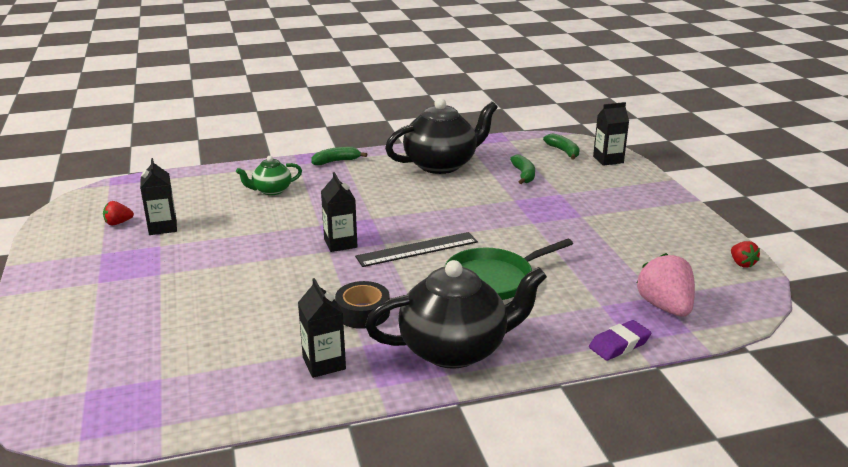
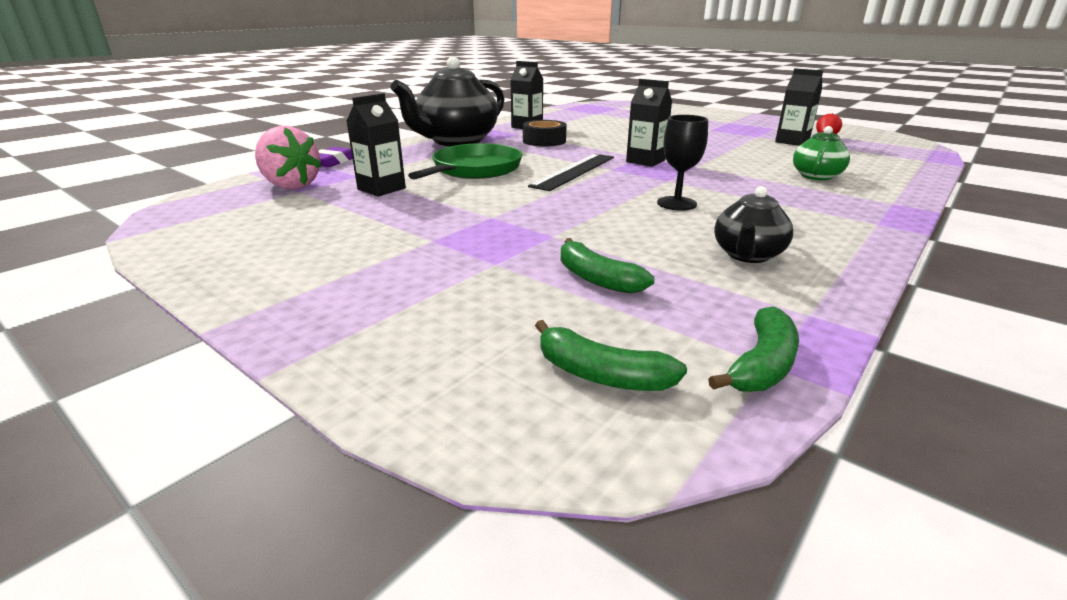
camera: 145 degrees right, 0 degrees up
(336, 161) = (871, 217): green banana -> green banana (761, 365)
(410, 198) = (676, 203): none -> black goblet
(441, 165) = (747, 255): black teapot -> black teapot, size x0.50
(608, 160) = (464, 387): black carton -> black carton (381, 189)
(742, 263) = (171, 239): red strawberry -> none

